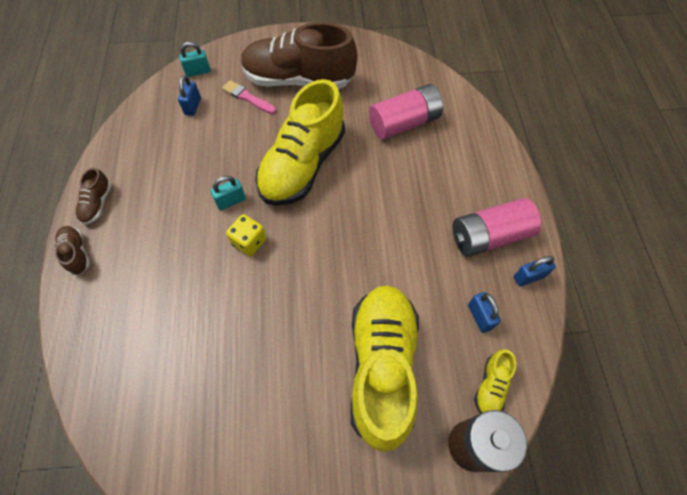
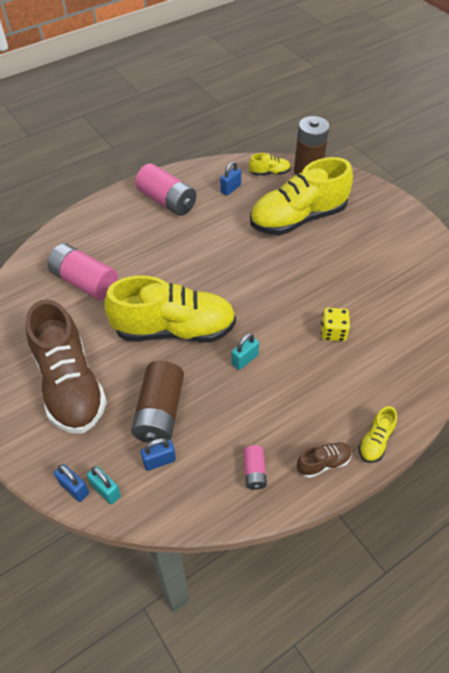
camera: 120 degrees left, 10 degrees down
(77, 253) = (375, 441): brown shoe -> yellow shoe
(134, 156) = (254, 472): none -> pink battery
(231, 122) = (160, 412): none -> brown battery
(231, 201) = (244, 359): turquoise padlock -> turquoise padlock turned 75 degrees counterclockwise
(247, 97) = (119, 417): pink brush -> none
(249, 242) = (270, 326): yellow dice -> yellow dice (333, 332)
(529, 277) = (185, 176): blue padlock -> blue padlock (74, 488)

